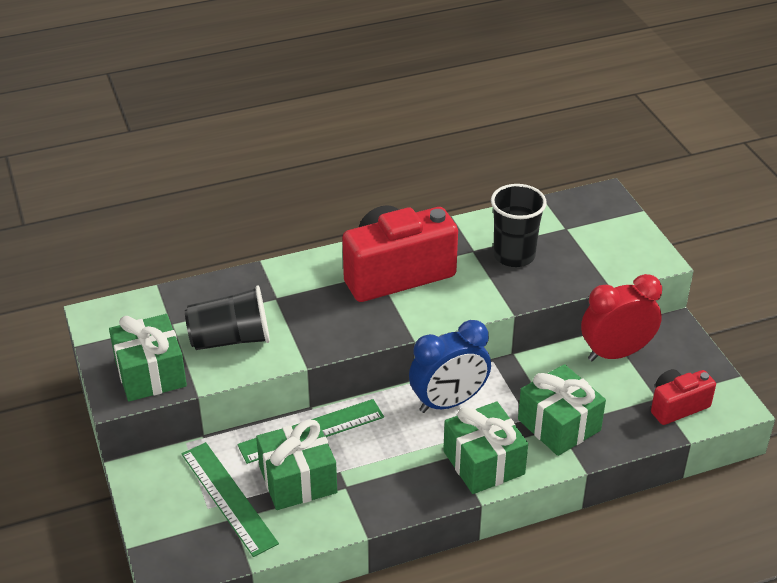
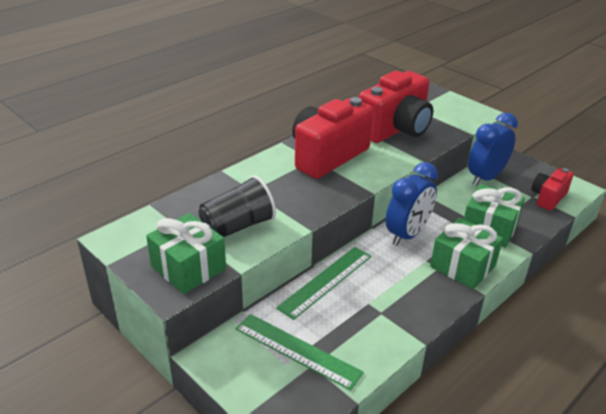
camera: 25 degrees left, 5 degrees down
(298, 480) = (342, 319): green gift -> none
(514, 255) = (395, 129): black cup -> red camera
(616, 353) = (485, 177): red clock -> blue clock

